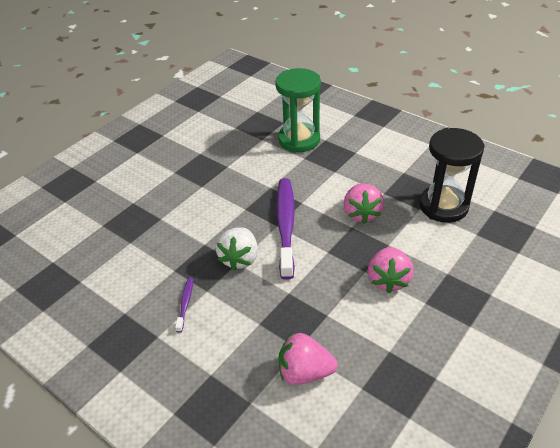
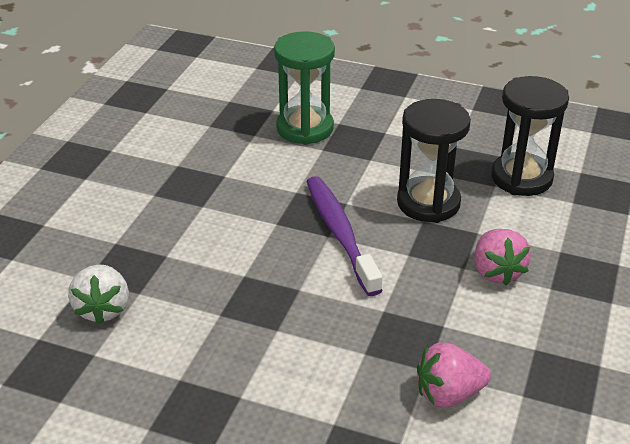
camera: 20 degrees left, 5 degrees down
(185, 303) = (257, 350): purple toothbrush -> none
(240, 258) = (301, 284): white strawberry -> white strawberry (103, 309)
(361, 213) = (428, 203): pink strawberry -> black hourglass

